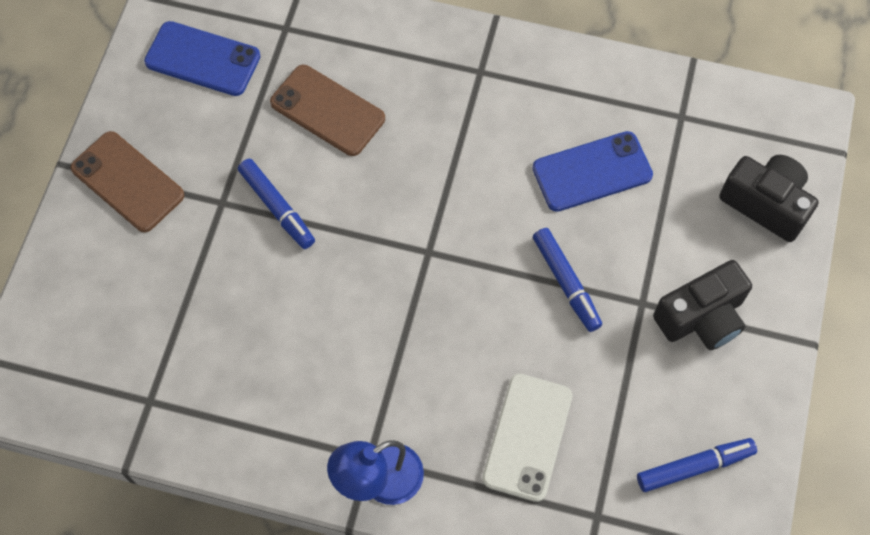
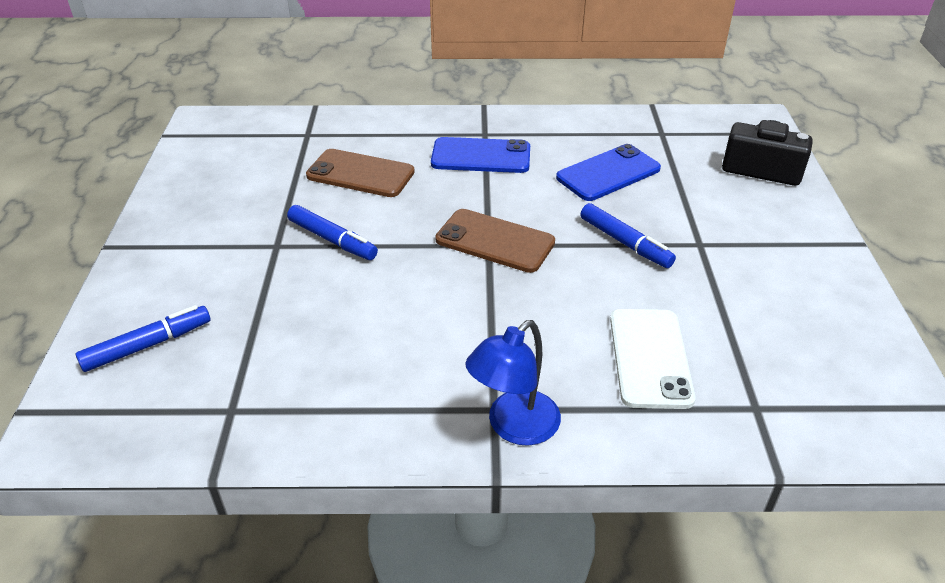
camera: 15 degrees left, 25 degrees down
(128, 182) = (177, 247): brown phone -> brown phone (495, 241)
(202, 59) = (236, 161): blue phone -> blue phone (481, 156)
(694, 467) = (823, 348): blue marker -> blue marker (147, 345)
(701, 317) = (757, 243): black camera -> none

